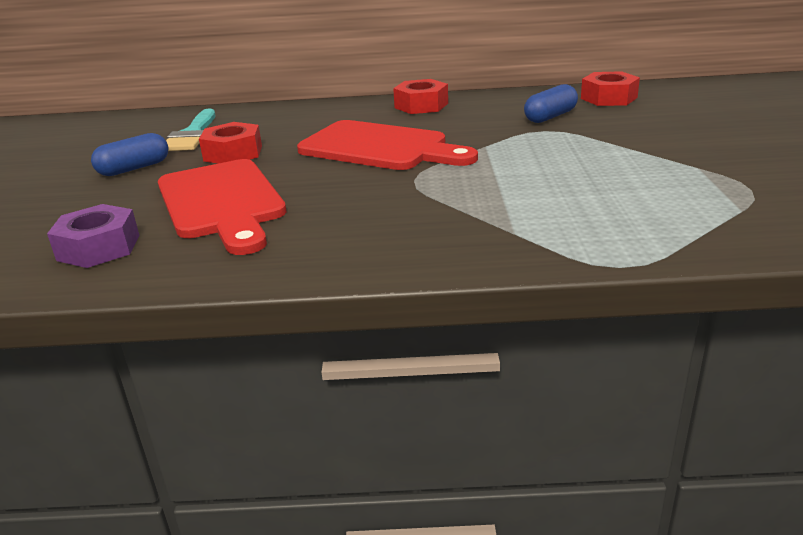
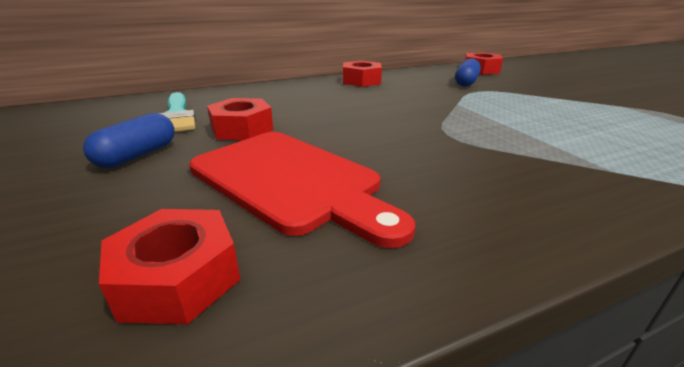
camera: 25 degrees left, 0 degrees up
(99, 247) = (178, 277): purple nut -> red nut
(380, 148) = (377, 112): red cutting board -> none

